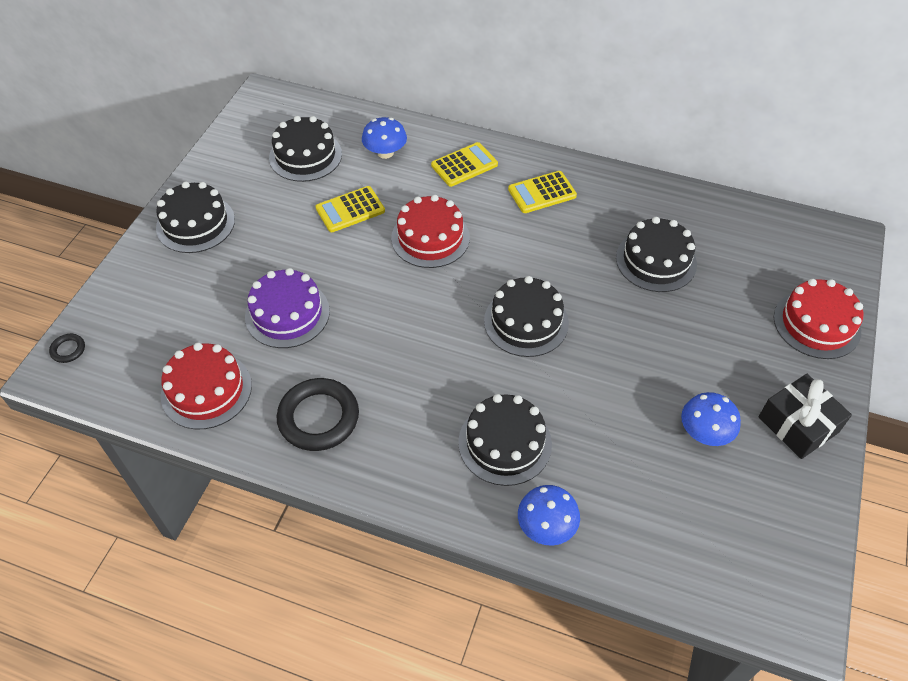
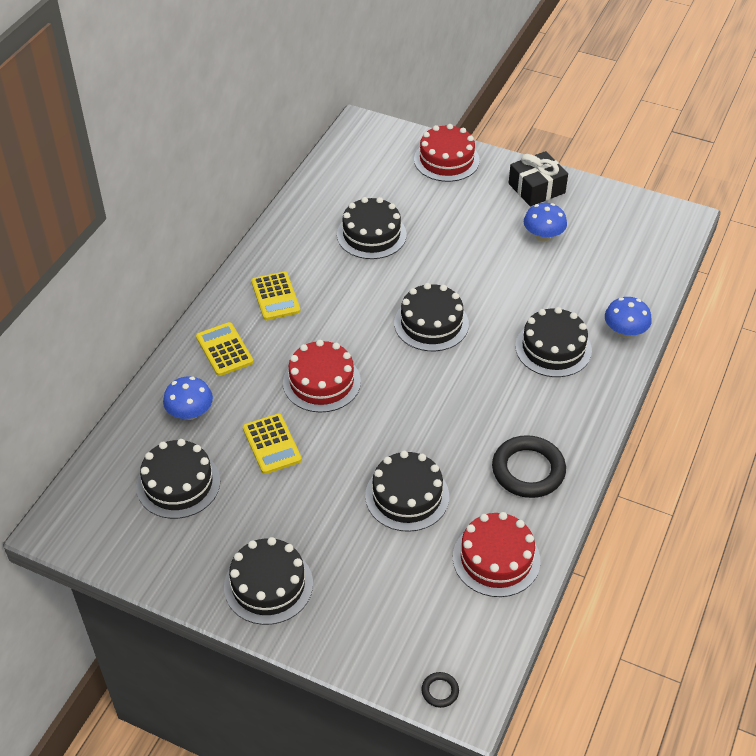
camera: 85 degrees left, 5 degrees down
(287, 314) = (407, 496): purple cake -> black cake

